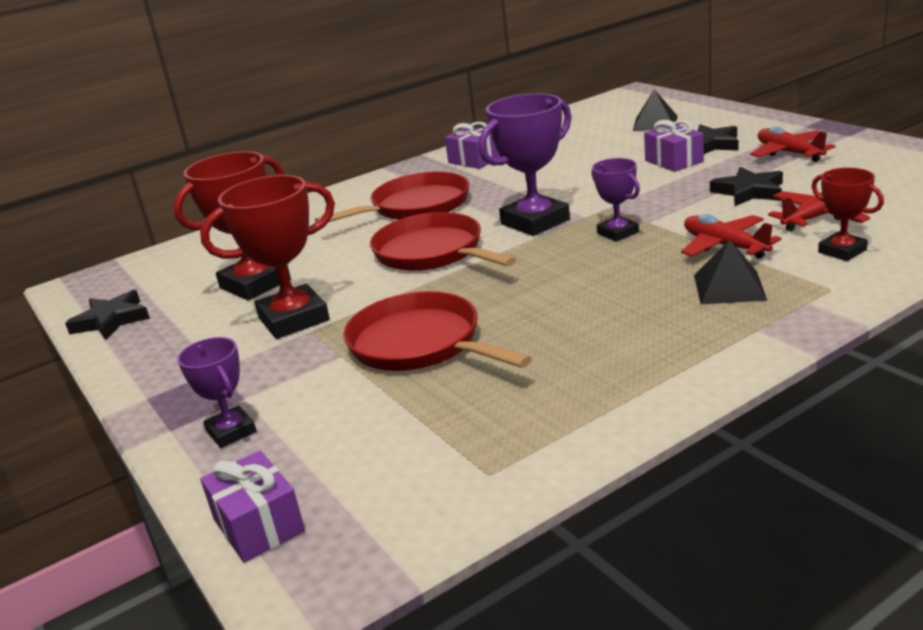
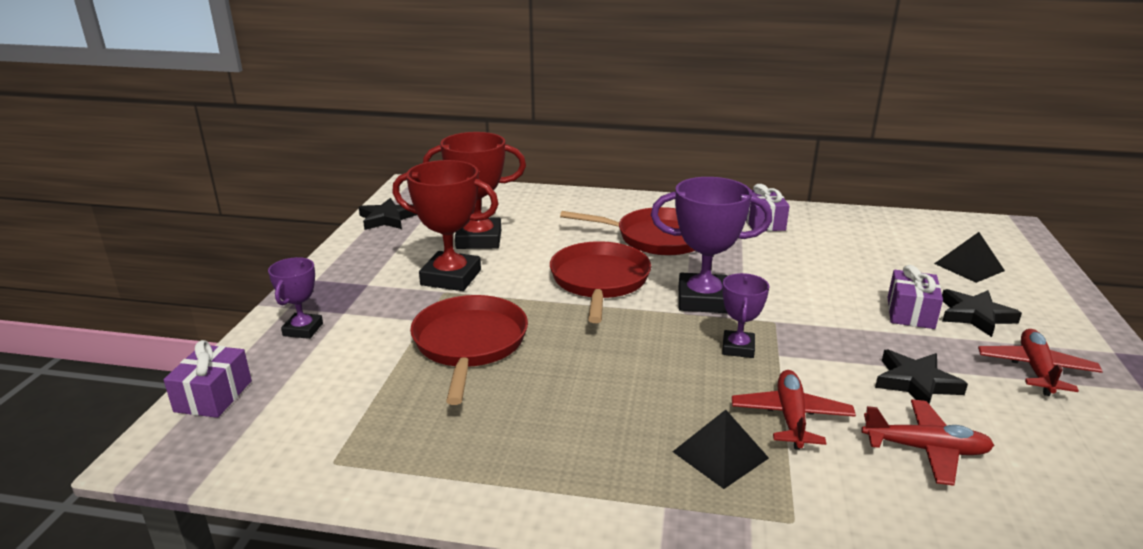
camera: 40 degrees right, 0 degrees up
(842, 251) = (877, 497): red trophy -> none

